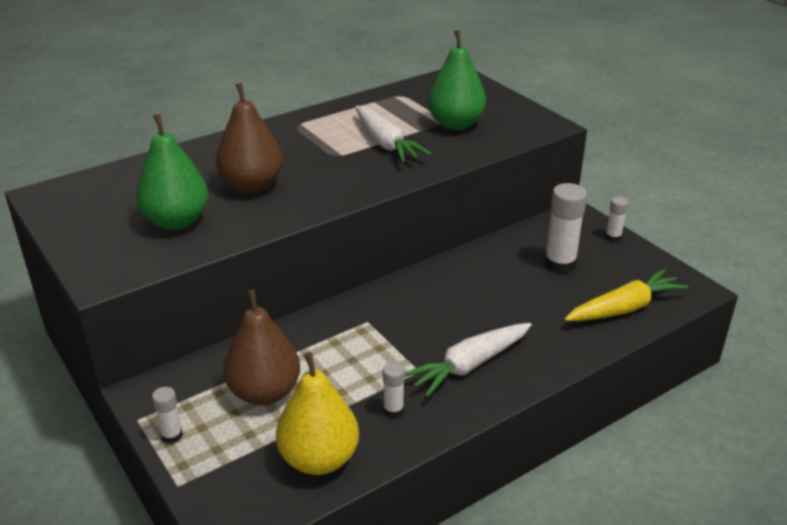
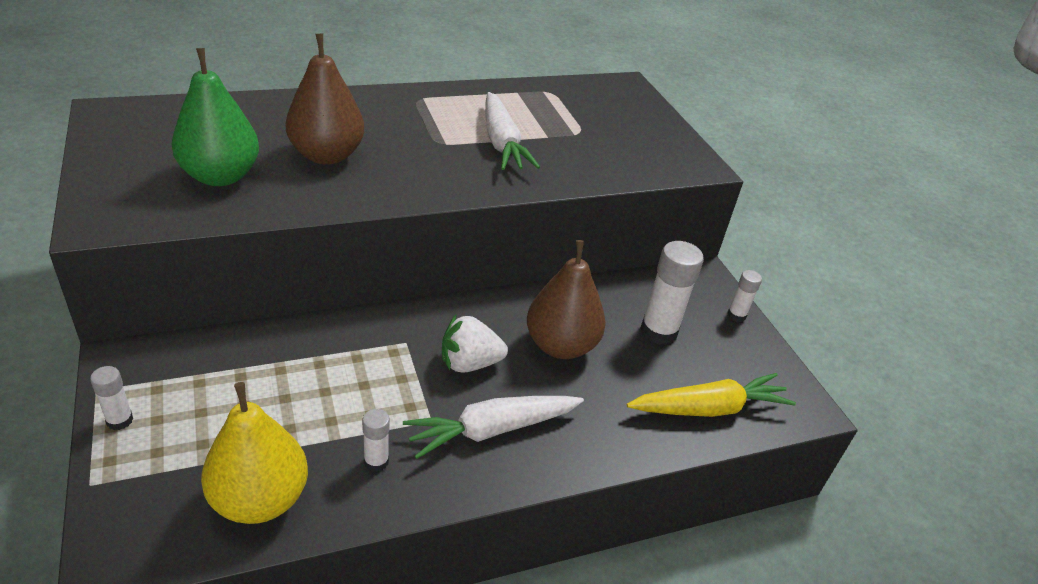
camera: 10 degrees right, 5 degrees up
(264, 392) = (247, 397): brown pear -> brown pear (561, 346)
(426, 323) = (469, 363): none -> white strawberry
(455, 124) = (593, 139): green pear -> none

